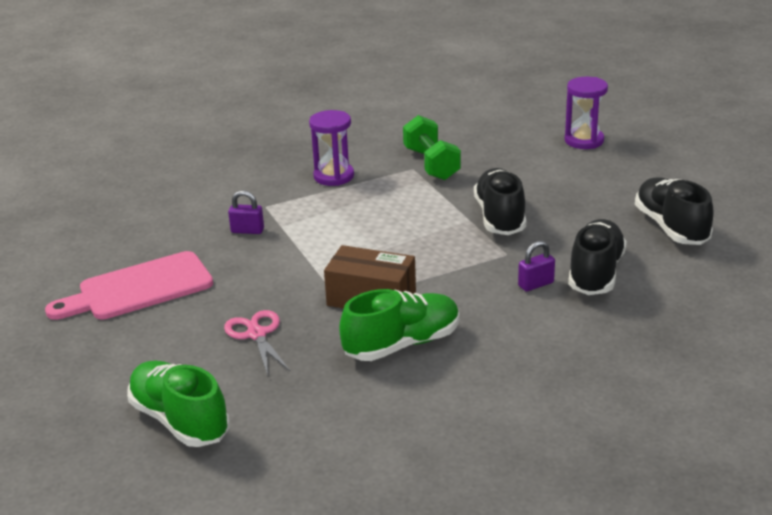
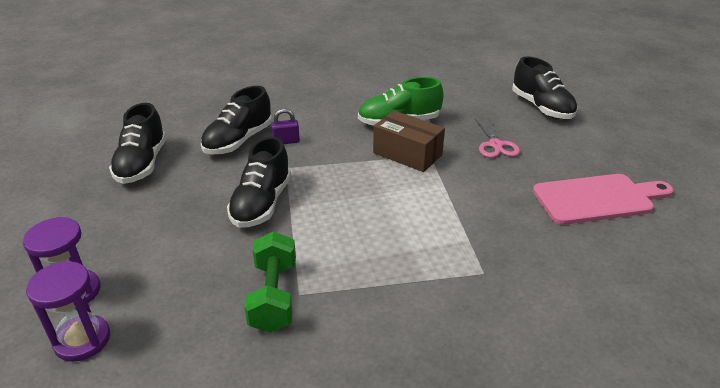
camera: 165 degrees left, 5 degrees up
(180, 420) = (541, 107): green shoe -> black shoe
(247, 231) = (503, 242): purple padlock -> none
(333, 176) = (396, 304): purple hourglass -> purple hourglass (82, 340)

